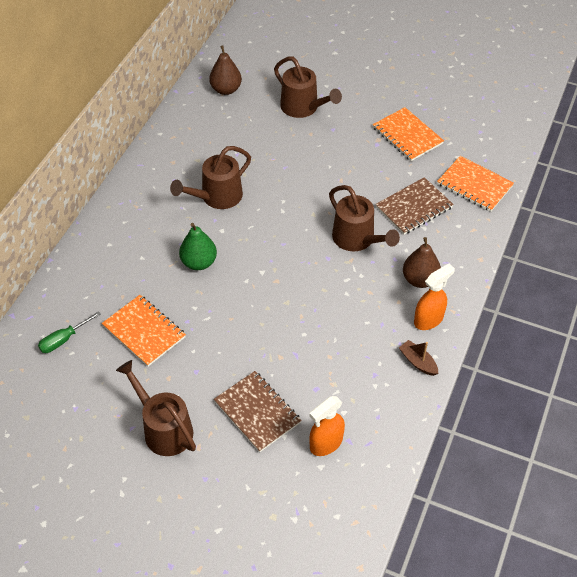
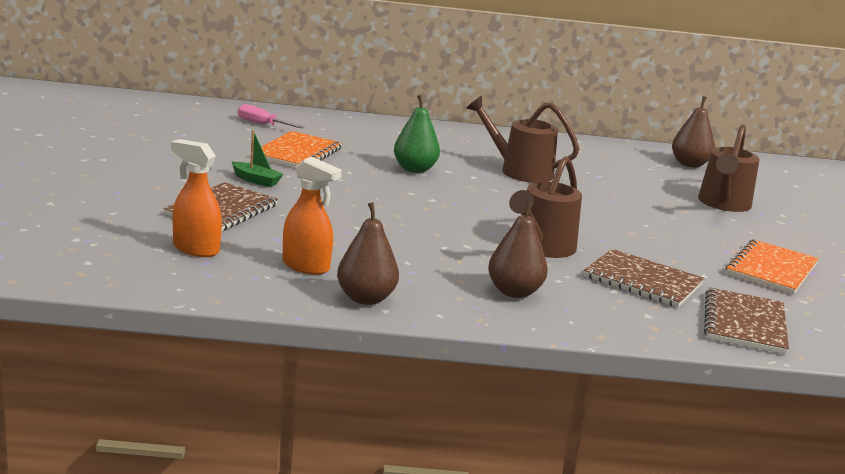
camera: 65 degrees right, 30 degrees down
(64, 339) = (262, 124): green screwdriver -> pink screwdriver
(163, 429) = (175, 170): brown watering can -> none
(199, 375) = (256, 180): none -> green boat
(418, 362) = (366, 298): brown boat -> brown pear
(428, 319) = (448, 302): orange spray bottle -> orange spray bottle (306, 266)
(474, 185) = (744, 323): orange notebook -> brown notebook

